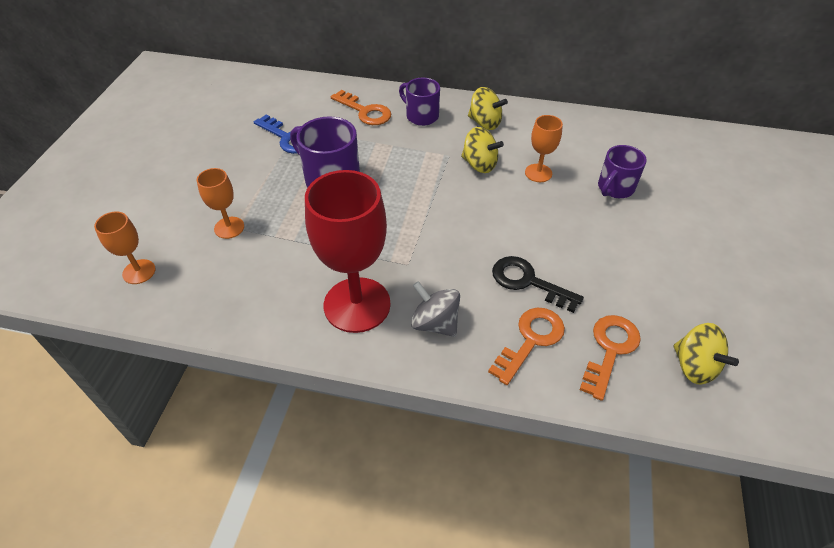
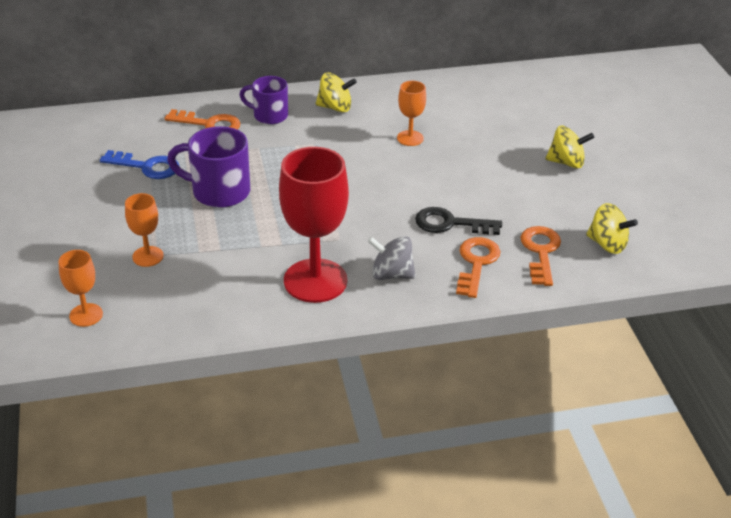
camera: 25 degrees left, 10 degrees down
(479, 164) = (352, 144): yellow spinning top -> yellow spinning top (566, 162)
(614, 188) = (482, 134): purple mug -> none

